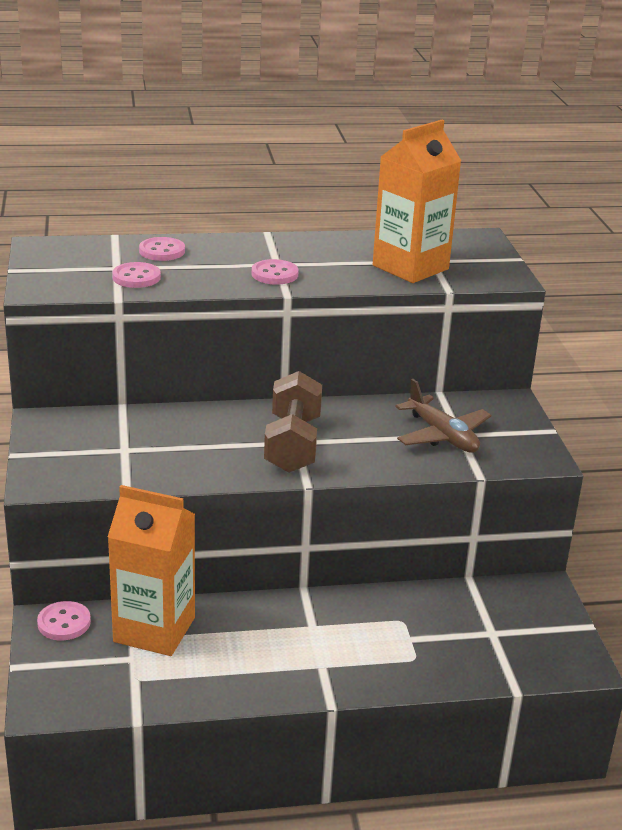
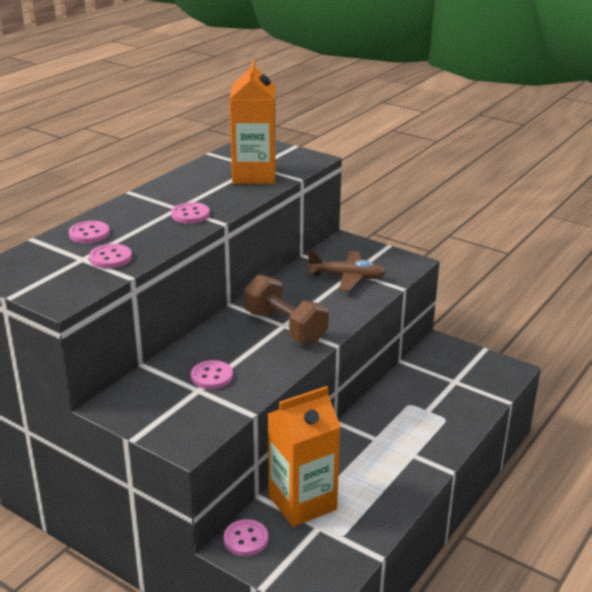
camera: 45 degrees left, 0 degrees up
(154, 446) = (211, 376): none -> pink button

